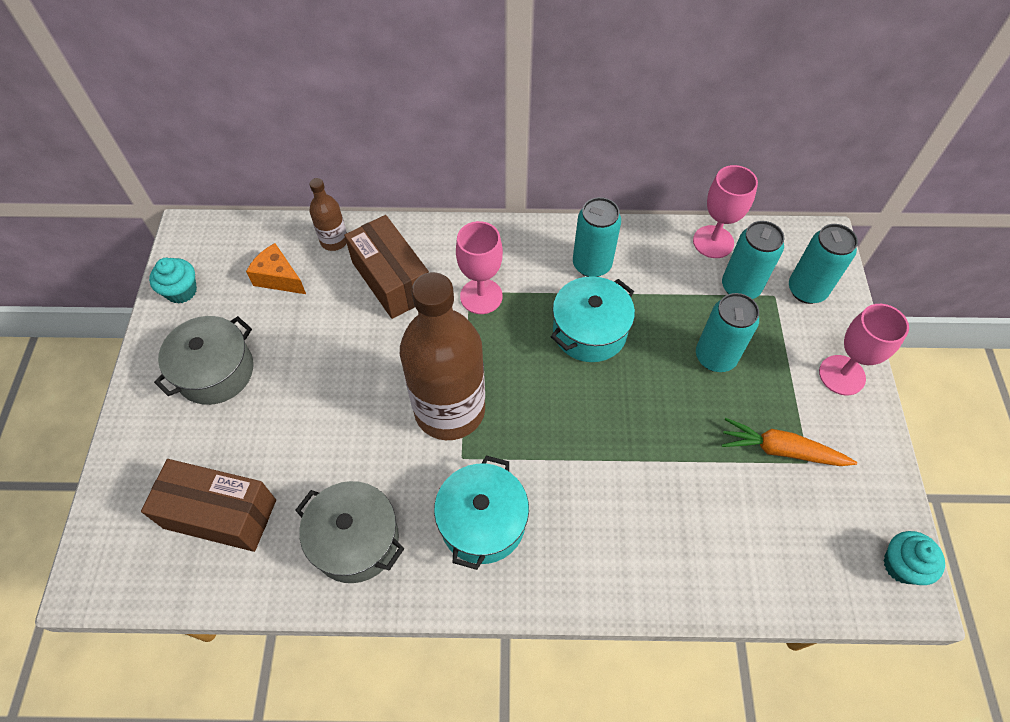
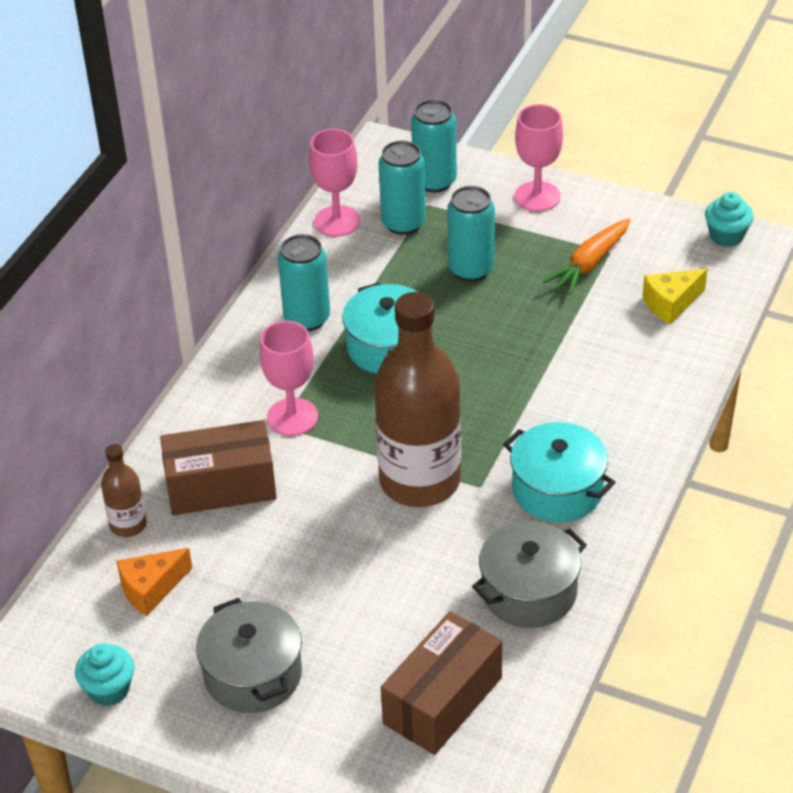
camera: 65 degrees left, 15 degrees down
(771, 542) = (671, 303): none -> yellow cheese

